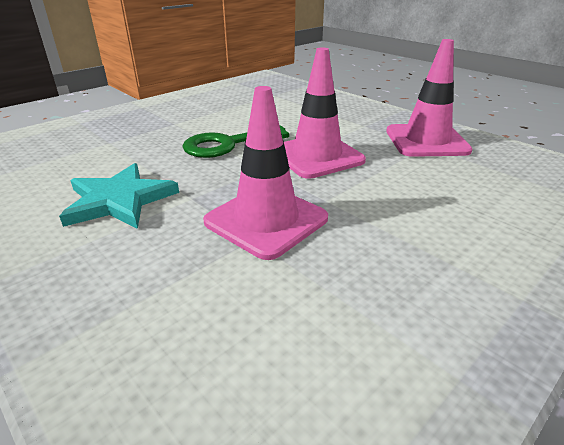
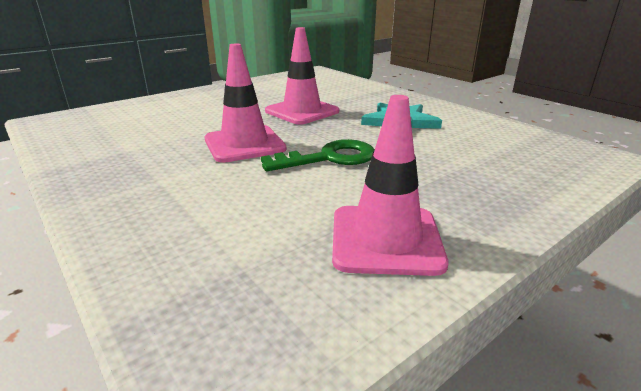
camera: 175 degrees left, 5 degrees down
(426, 141) = (117, 154): pink traffic cone -> pink traffic cone (386, 239)

